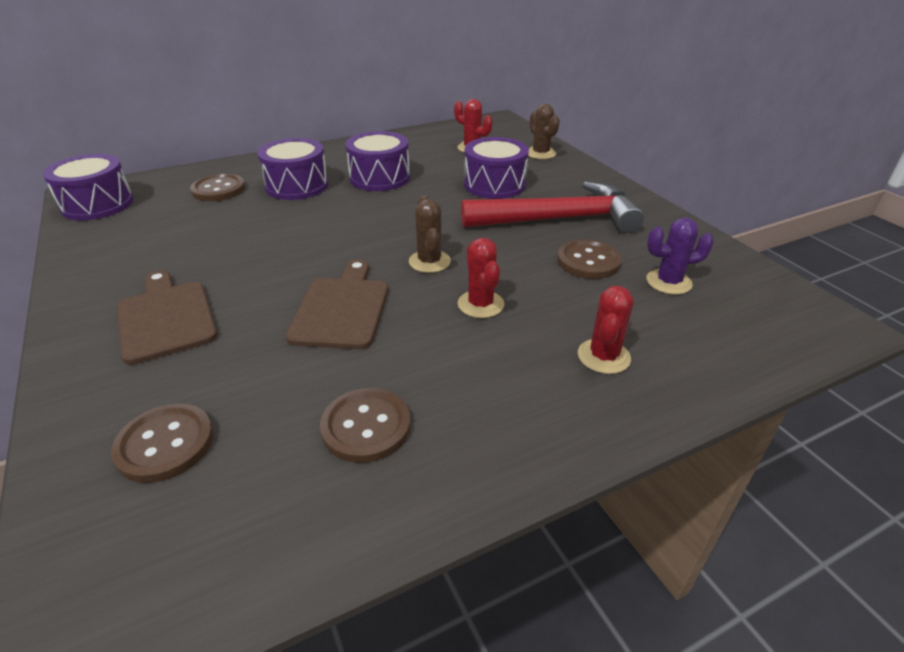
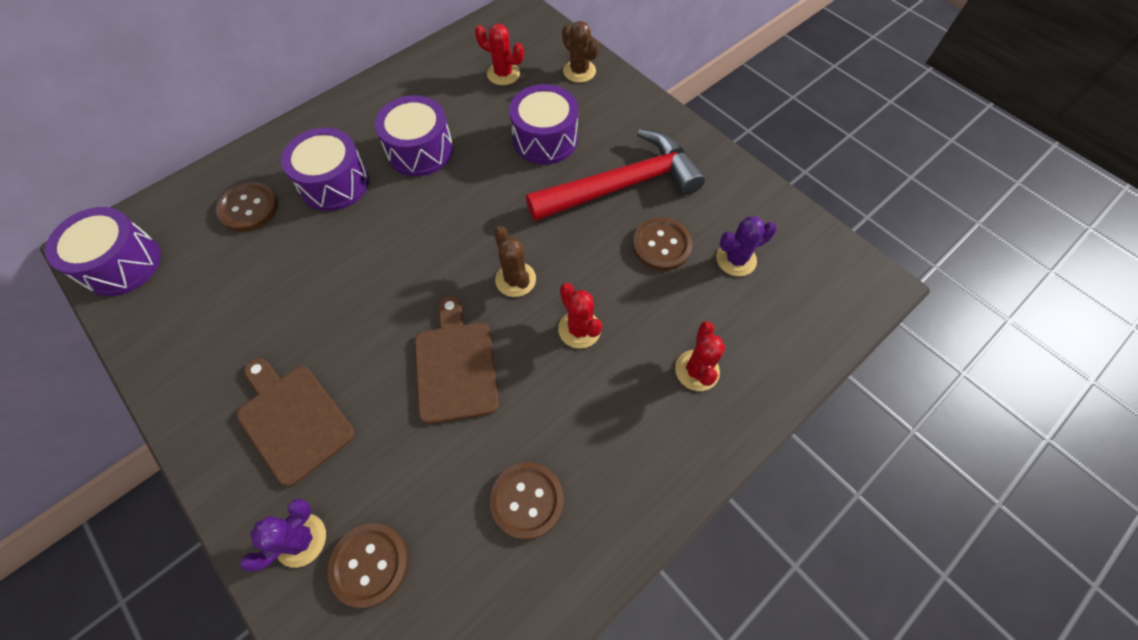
camera: 15 degrees left, 25 degrees up
(110, 407) = (301, 540): none -> purple cactus

